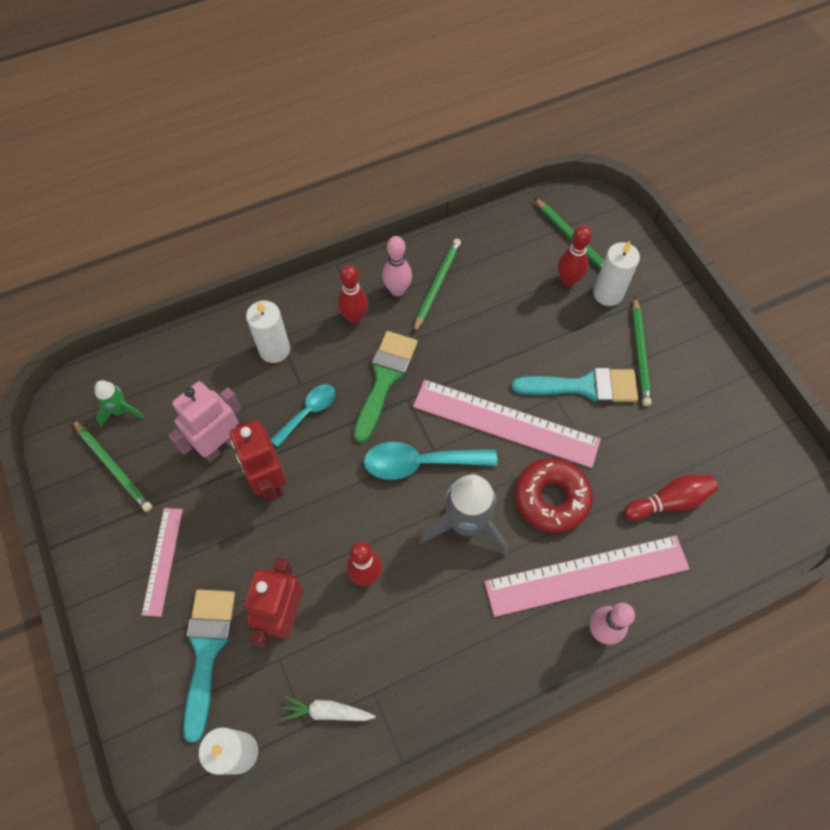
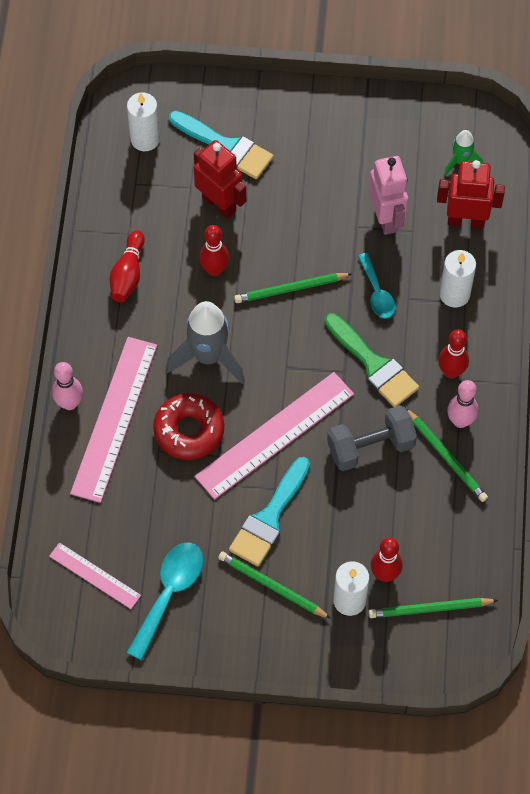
camera: 120 degrees right, 0 degrees up
(113, 467) = (411, 139): green pencil -> green pencil (290, 289)
(162, 560) = (311, 144): pink ruler -> pink ruler (95, 575)
(269, 480) = (333, 238): red robot -> red robot (466, 220)
(327, 711) = (135, 201): white carrot -> none
(420, 463) = (280, 352): turquoise spoon -> turquoise spoon (169, 594)
(465, 343) = (370, 447): none -> grey dumbbell
(669, 501) = (129, 517): red bowling pin -> red bowling pin (128, 274)

